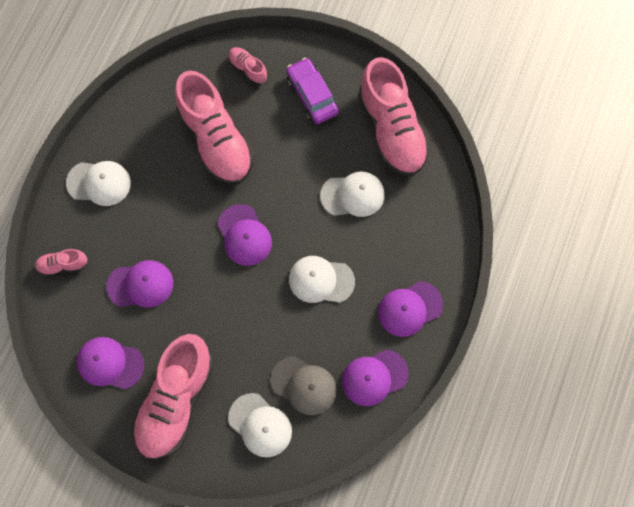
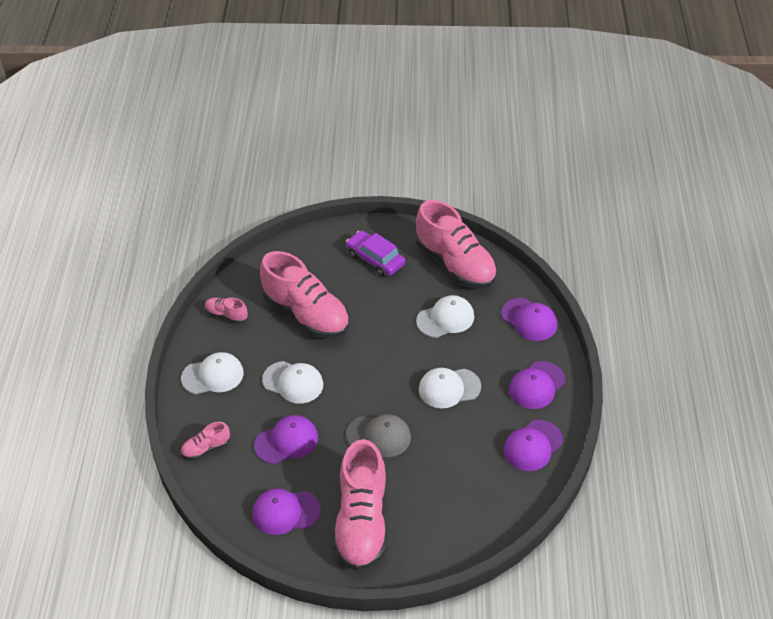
camera: 20 degrees left, 25 degrees down
(244, 235) = (364, 375): purple cap -> purple cap (529, 320)
(248, 69) = (310, 256): pink shoe -> pink shoe (226, 315)
(260, 425) = (449, 515): white cap -> white cap (293, 382)
(304, 385) = (473, 472): grey cap -> grey cap (379, 436)

